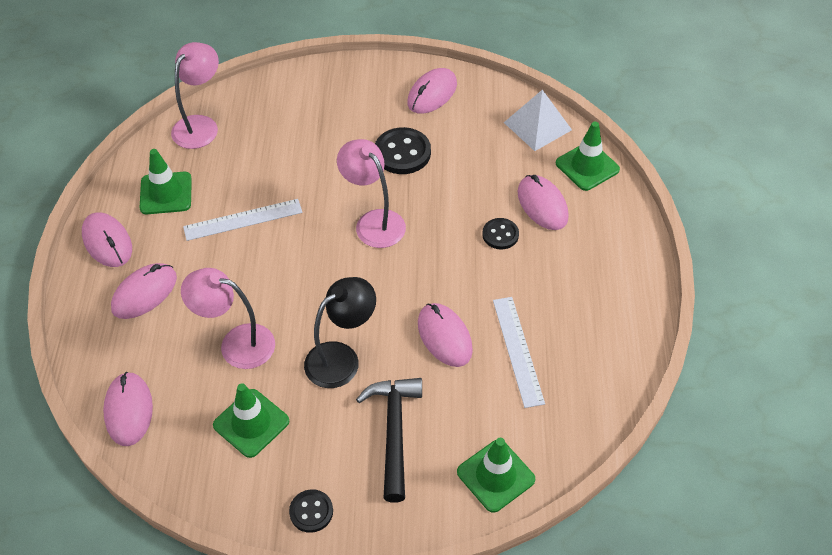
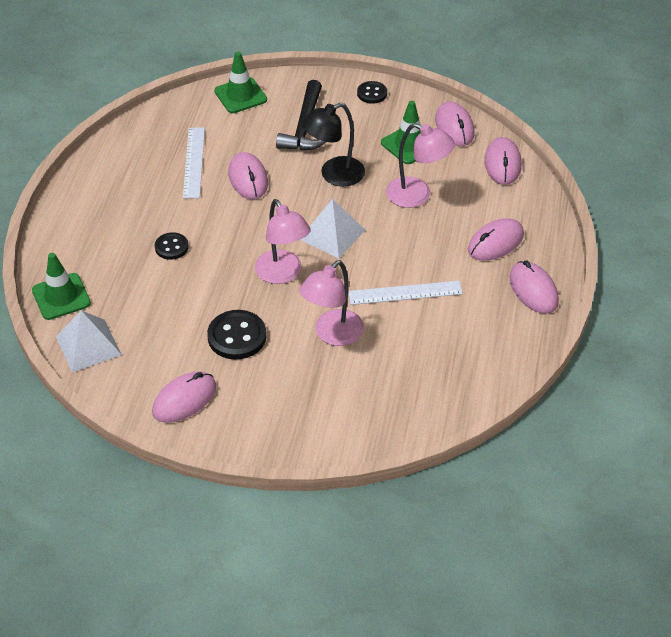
camera: 170 degrees left, 5 degrees down
(166, 193) = (480, 328): green traffic cone -> none
(200, 125) = (444, 399): pink lamp -> pink lamp (332, 334)
(330, 276) = (332, 234): none -> white pyramid
(542, 205) = (122, 267): pink mouse -> pink mouse (454, 127)

